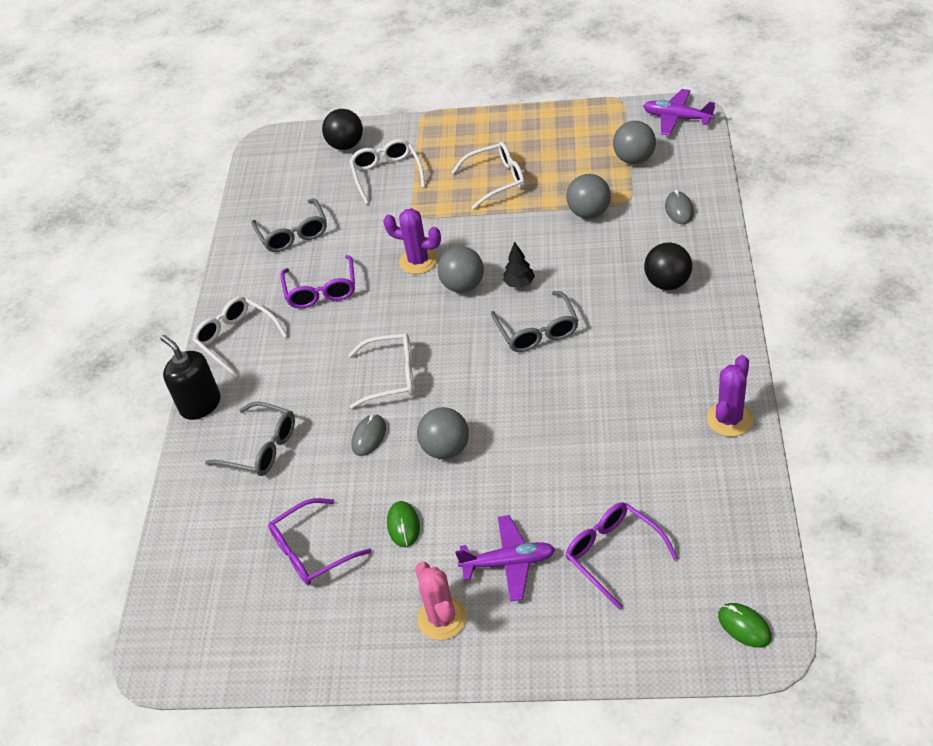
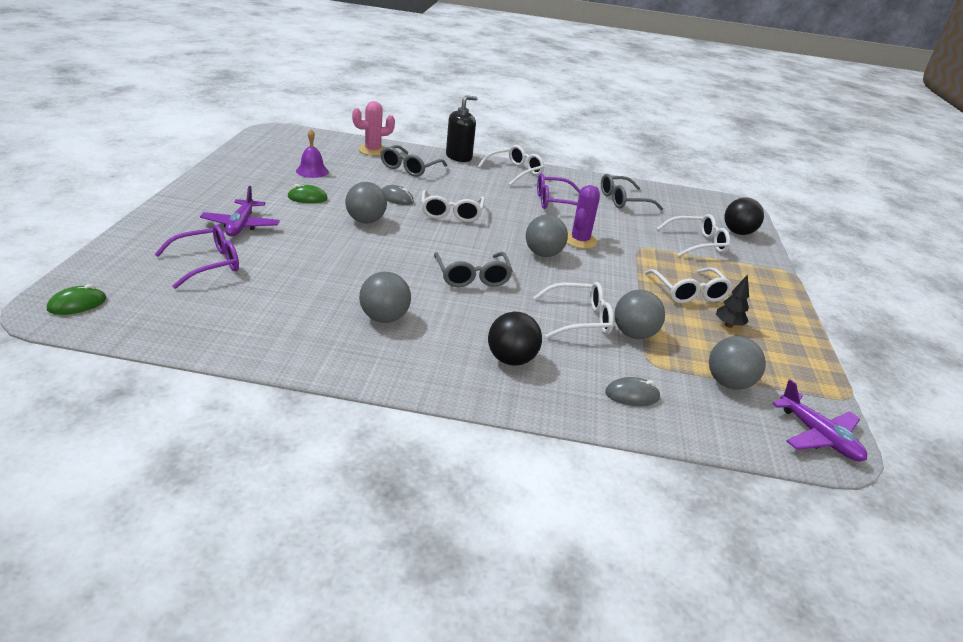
camera: 85 degrees right, 15 degrees down
(311, 551) = (312, 171): purple glasses -> purple bell
(442, 618) = (219, 198): pink cactus -> pink cactus (373, 150)
(519, 284) = (537, 279): black tree -> black tree (728, 325)
(537, 331) = (472, 277): grey glasses -> grey glasses turned 90 degrees counterclockwise
(581, 247) = (580, 319): none -> white glasses
(646, 378) = (384, 318): none -> grey ball
(677, 118) = (818, 436): purple plane -> purple plane turned 120 degrees clockwise
(729, 419) = (301, 352): purple cactus -> none

